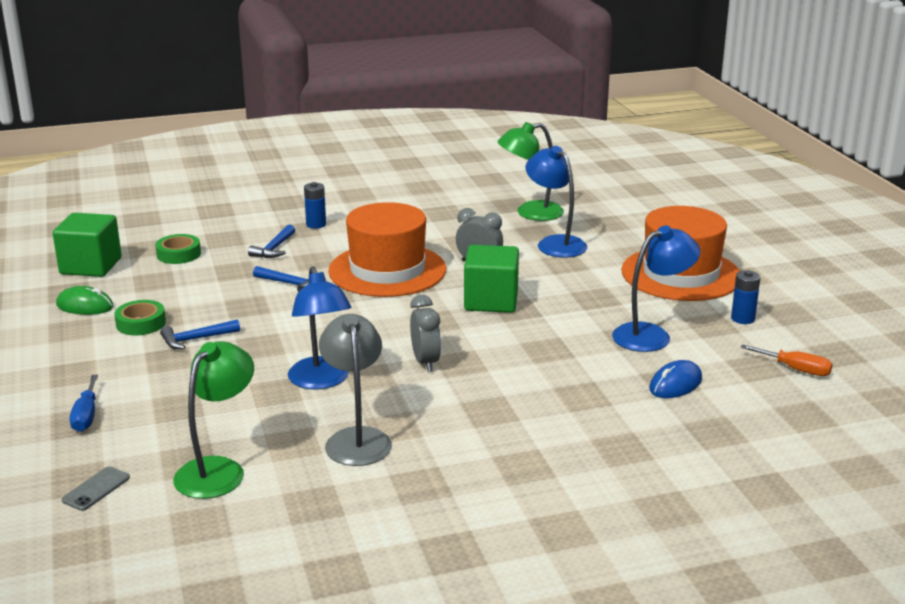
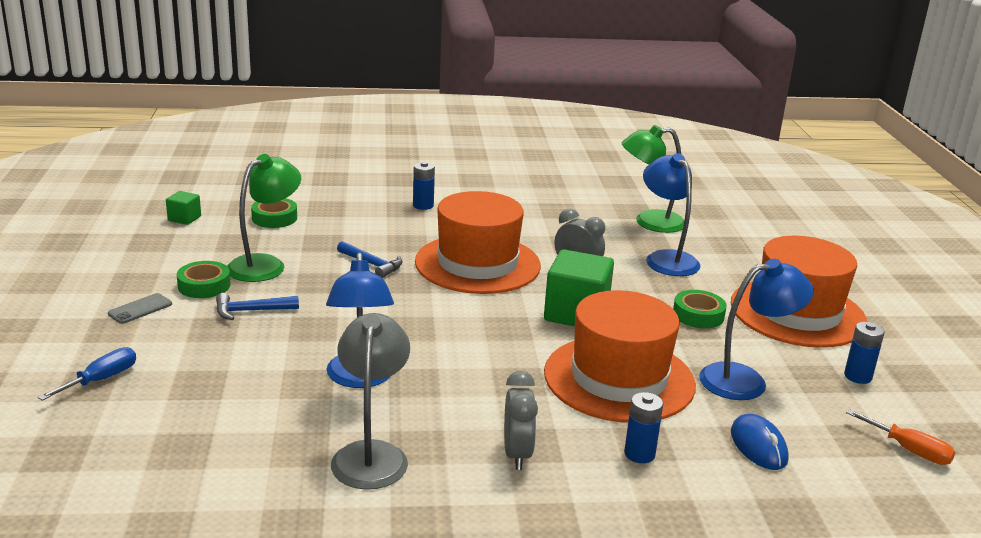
camera: 10 degrees right, 0 degrees up
(85, 306) = (158, 259): green mouse -> none
(86, 416) = (101, 379): blue screwdriver -> blue screwdriver turned 150 degrees counterclockwise
(91, 266) = (184, 218): green cube -> green cube, size x0.50
(96, 489) = (69, 468): grey phone -> grey phone (140, 309)
(218, 470) = (206, 467): green lamp -> green lamp (265, 264)
(274, 249) = (371, 225): blue hammer -> none
(425, 362) = (480, 374): grey clock -> grey clock (517, 454)
(545, 349) = (619, 378): none -> orange hat
(581, 404) = (639, 454): none -> blue battery
(597, 287) = (698, 315): none -> green tape
(675, 384) = (758, 446): blue mouse -> blue mouse turned 75 degrees counterclockwise

